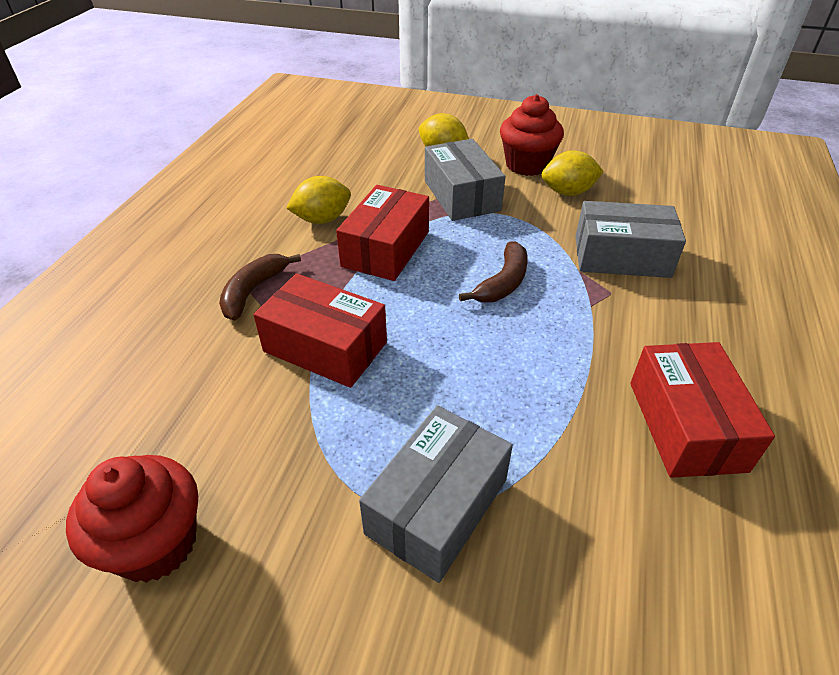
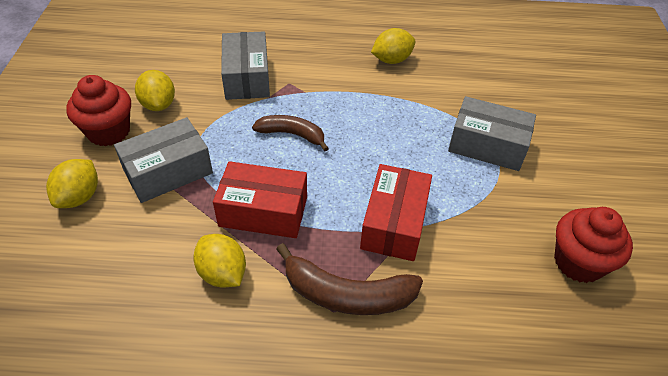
camera: 105 degrees left, 5 degrees up
(253, 291) = (347, 295): brown banana -> brown banana, size x1.50
(686, 425) = (391, 60): red box -> yellow lemon

